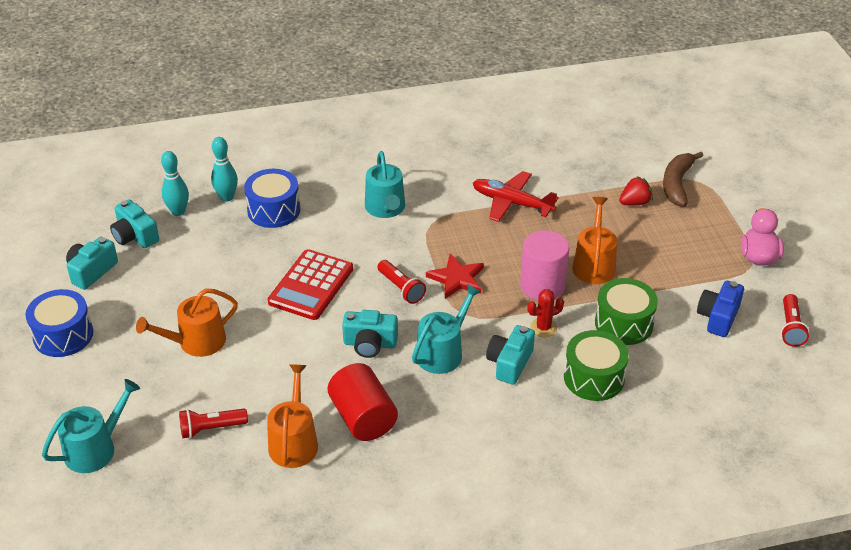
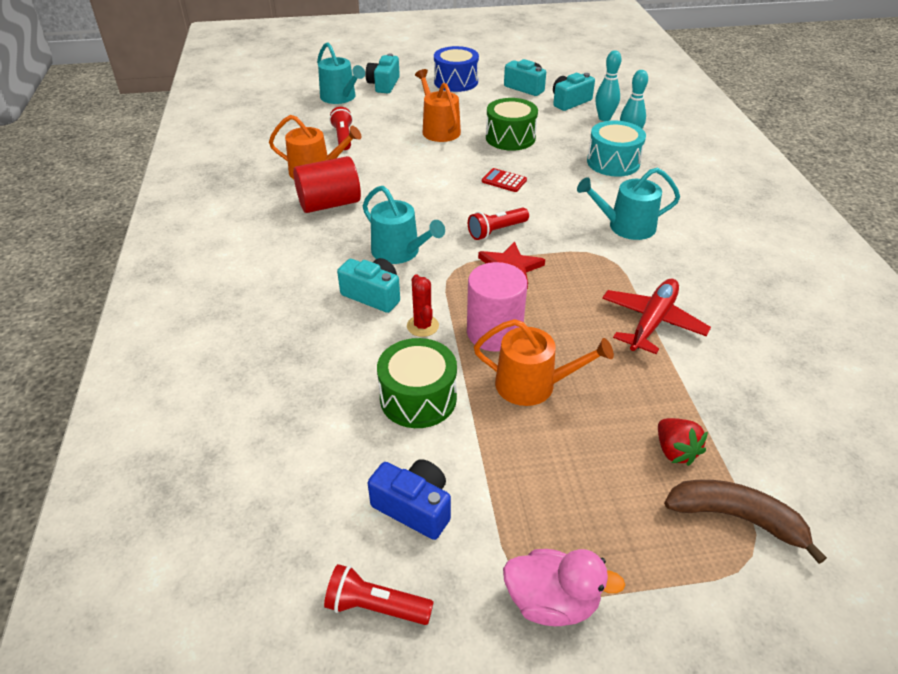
camera: 95 degrees right, 0 degrees up
(273, 210) = (613, 162): blue drum -> turquoise drum
(311, 285) = (504, 181): red calculator -> red calculator, size x0.49
(370, 344) = (420, 210): turquoise camera -> turquoise camera (384, 85)
(594, 377) = (334, 358): green drum -> green drum (510, 138)

